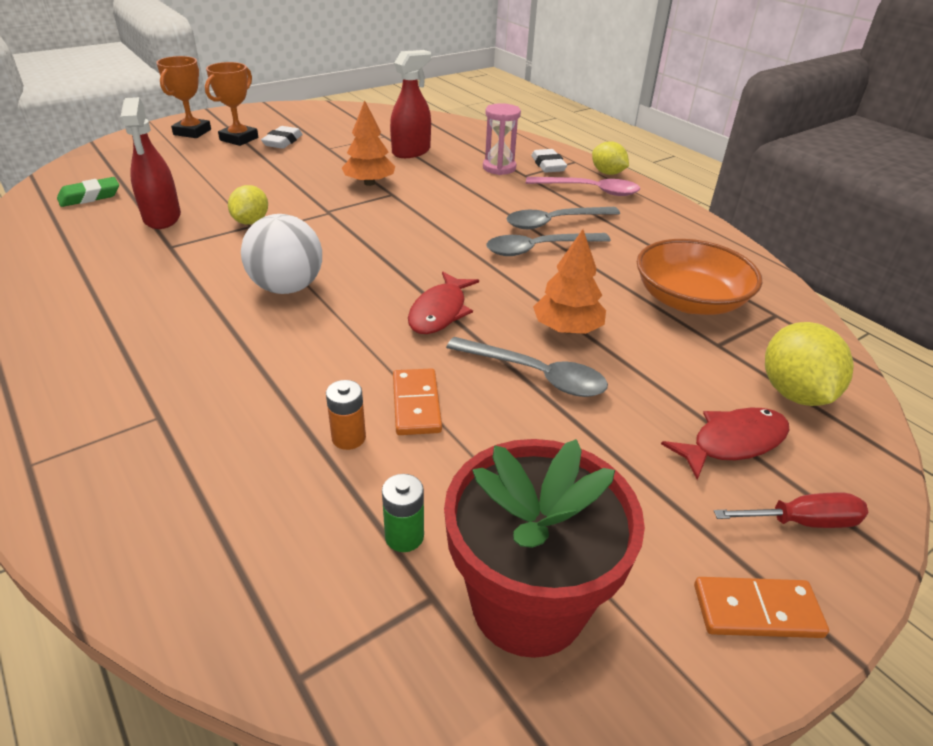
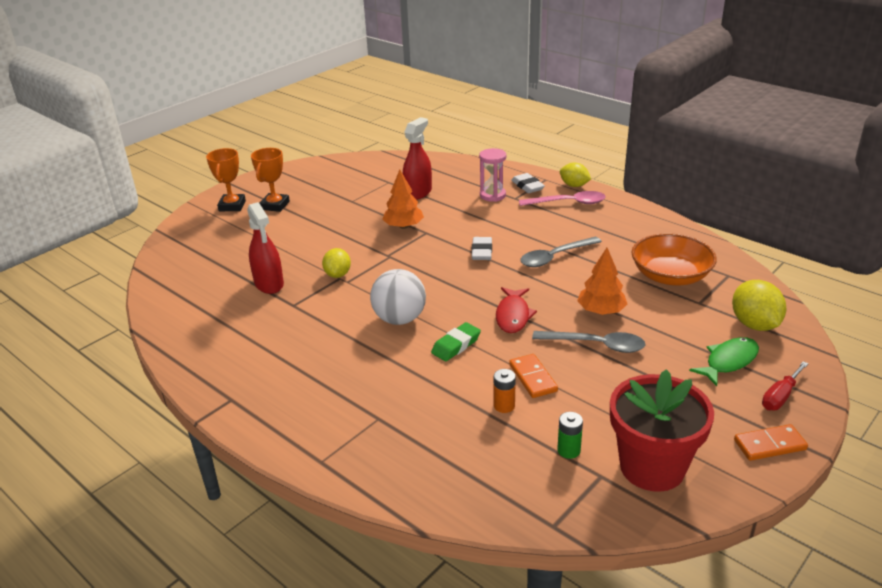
camera: 10 degrees left, 5 degrees down
(90, 197) = (199, 277): green eraser -> green eraser (456, 345)
(283, 142) = (312, 202): white eraser -> white eraser (482, 252)
(554, 222) = (555, 234): grey spoon -> none
(733, 442) = (729, 361): red fish -> green fish
(802, 522) = (780, 396): red screwdriver -> red screwdriver turned 150 degrees clockwise

